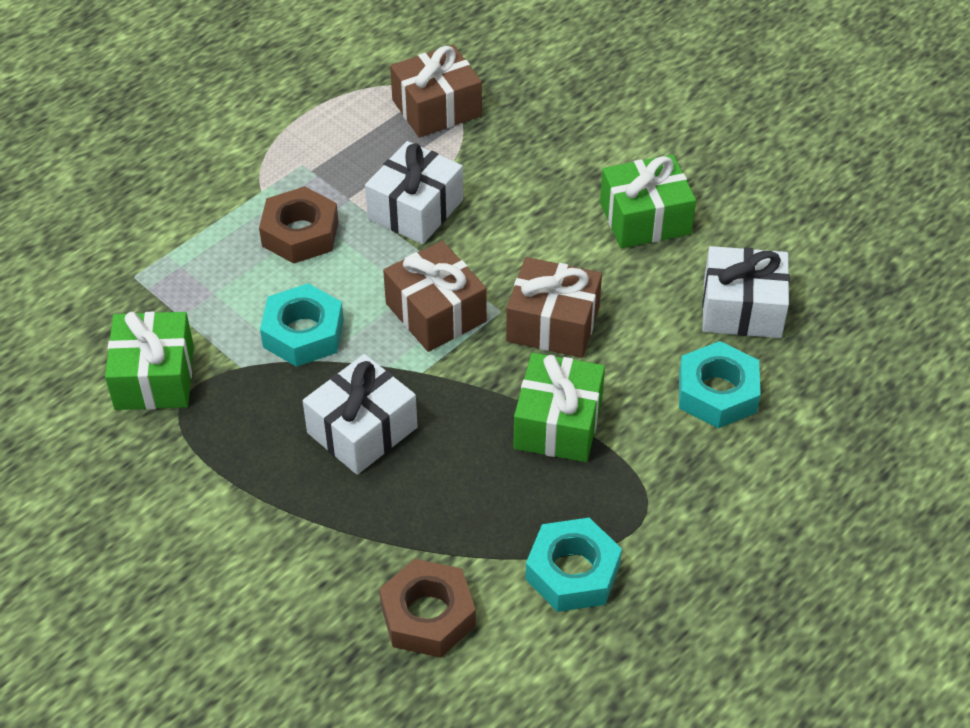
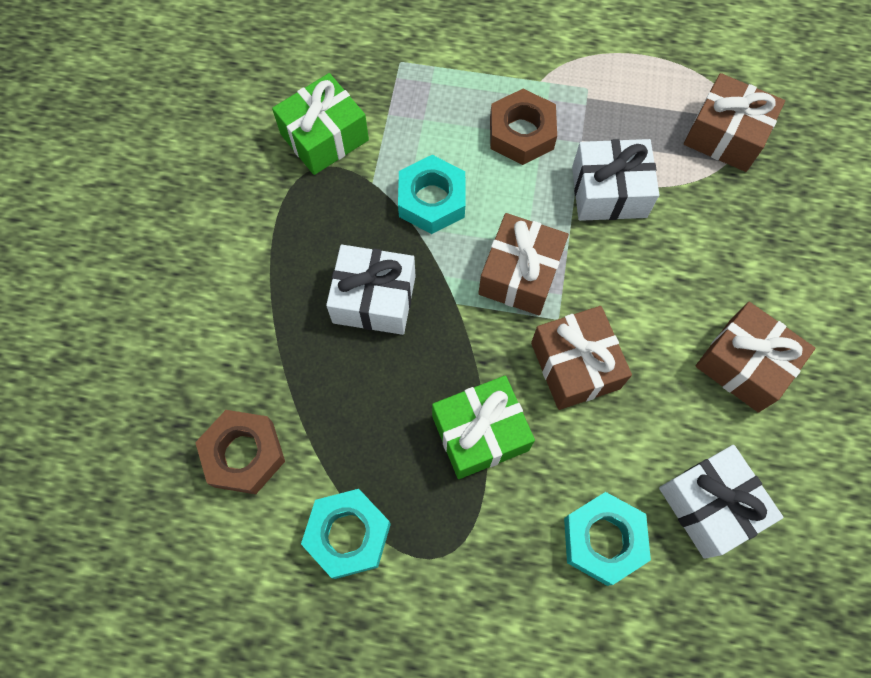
camera: 55 degrees right, 20 degrees up
(645, 218) = (744, 364): green gift -> brown gift

